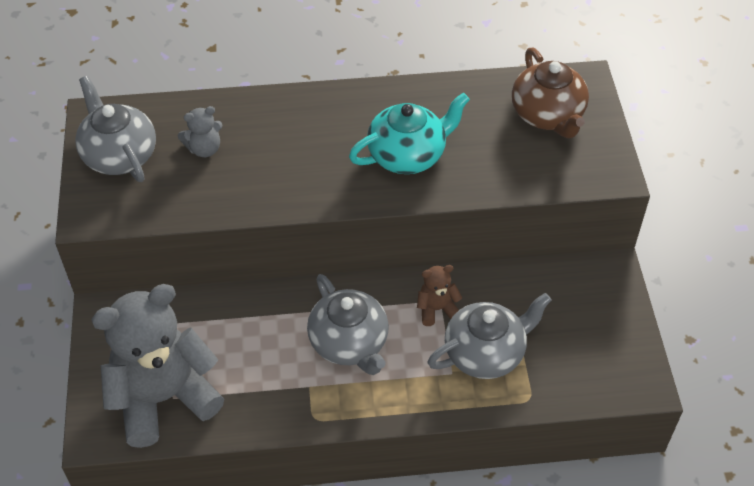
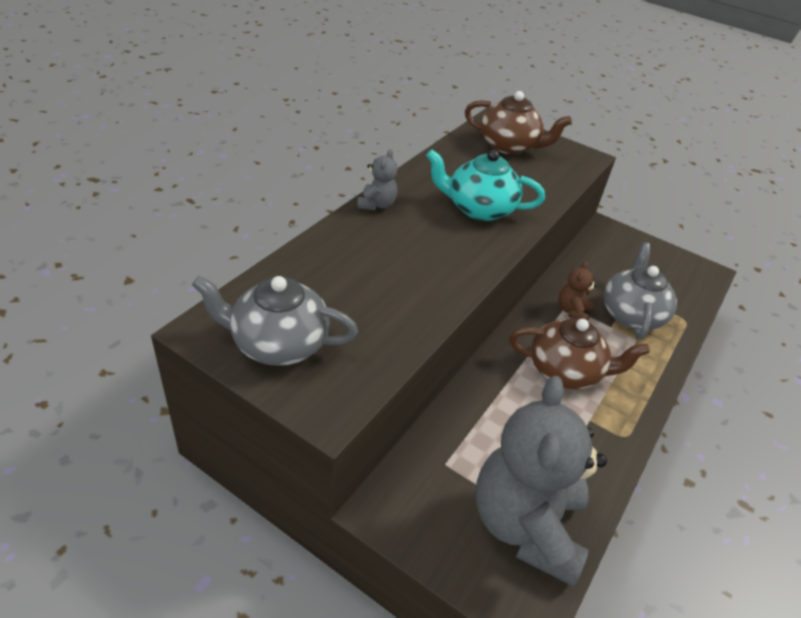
camera: 55 degrees left, 10 degrees down
(204, 149) = (342, 291): grey teddy bear -> grey teddy bear (376, 204)
(349, 343) = (566, 371): grey teapot -> brown teapot
(408, 155) = (478, 209): turquoise teapot -> turquoise teapot turned 90 degrees counterclockwise

